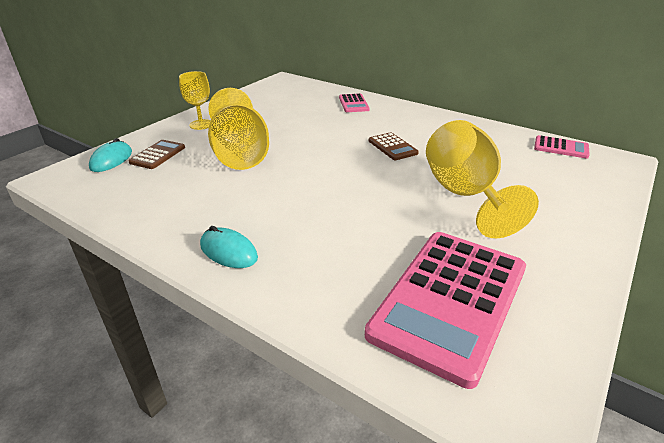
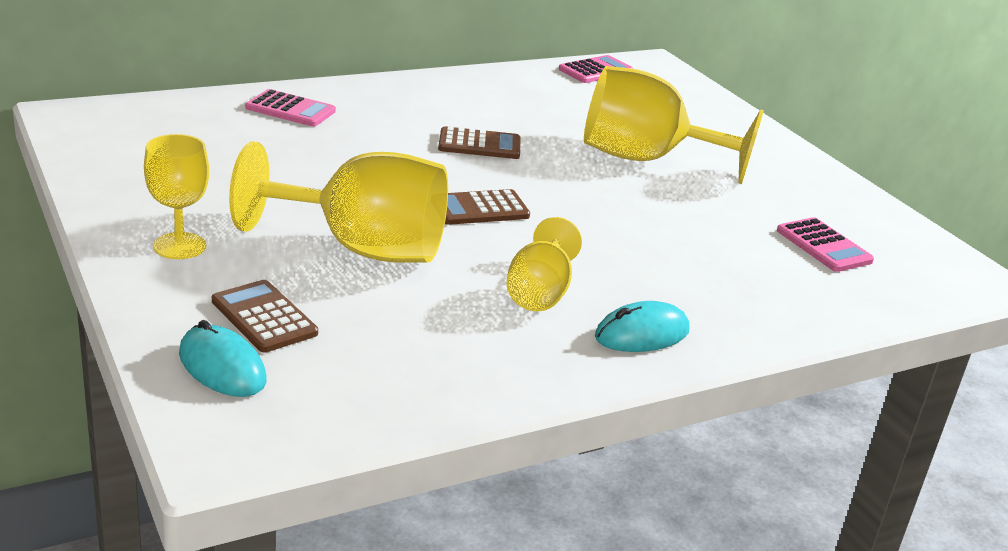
camera: 65 degrees left, 5 degrees down
(244, 207) = (539, 293): none -> yellow goblet
(318, 167) = (480, 209): none -> brown calculator
(450, 301) = (824, 246): pink calculator -> pink calculator, size x0.44

